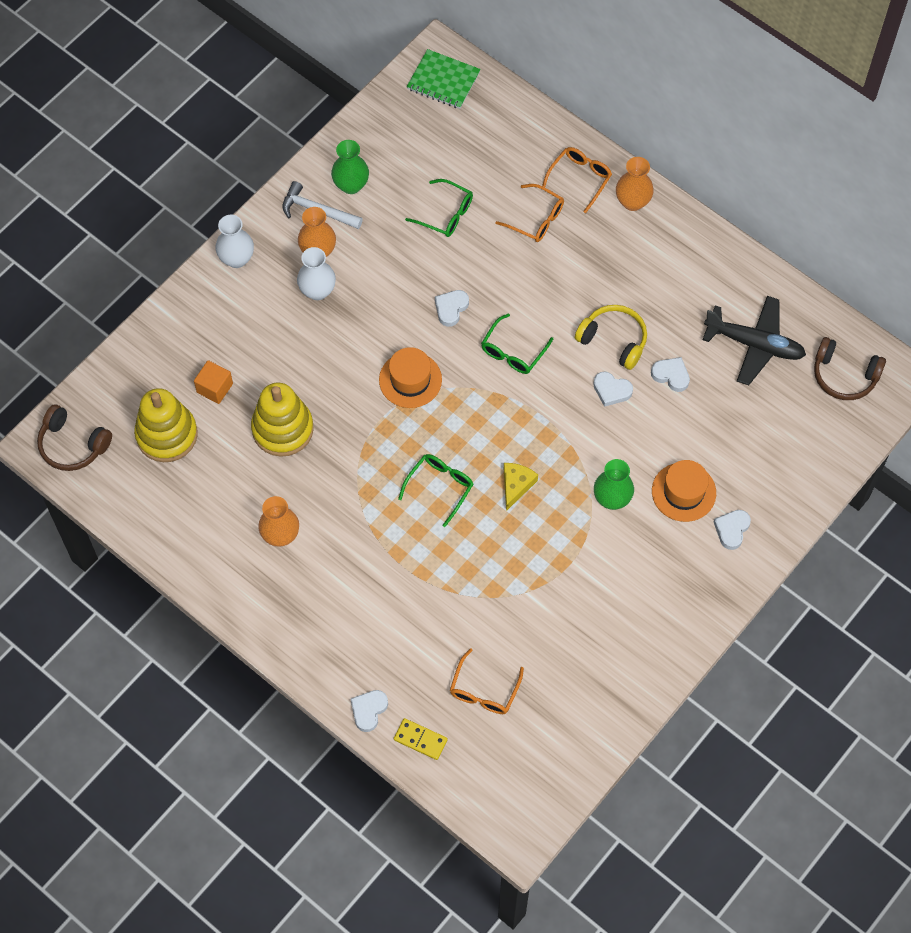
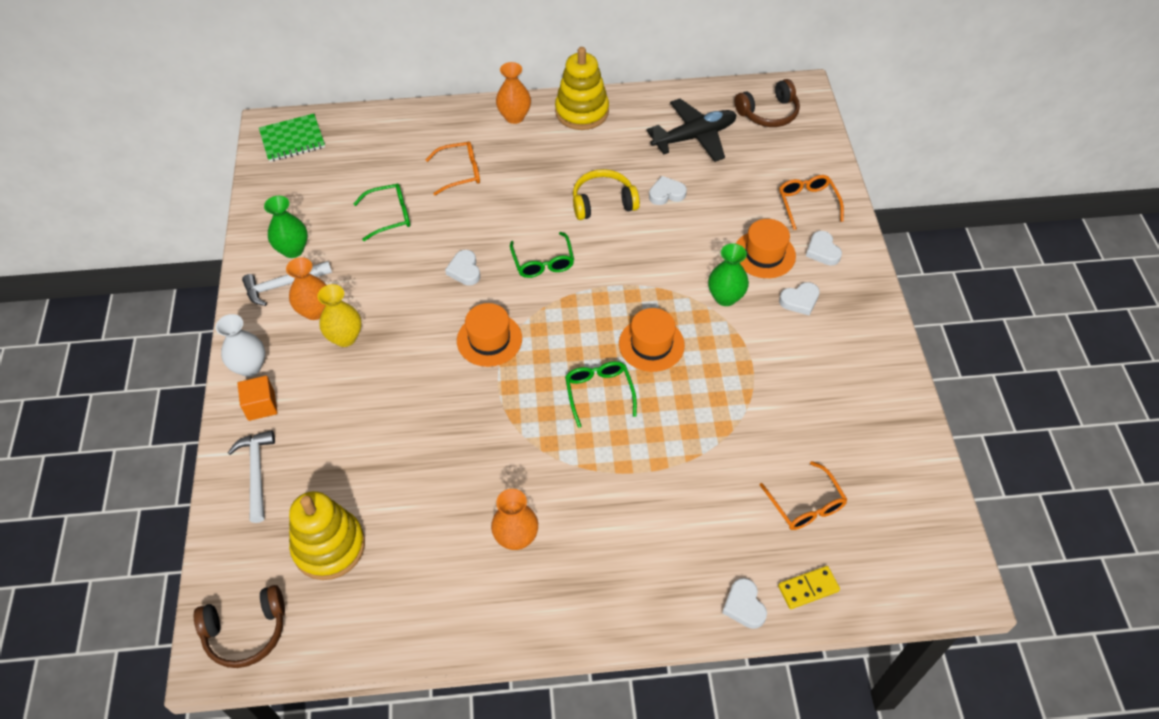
camera: 45 degrees left, 10 degrees down
(171, 343) = (257, 472): none -> white hammer
(215, 388) = (334, 475): orange cube -> orange cube (261, 406)
(282, 429) = (427, 457): yellow stacking toy -> yellow stacking toy (582, 112)
(317, 291) = (345, 337): white vase -> yellow vase
(516, 485) = (651, 344): yellow cheese -> orange hat
(580, 179) = (462, 129): orange glasses -> orange glasses (807, 203)
(611, 390) = (640, 233): white heart -> white heart (800, 300)

